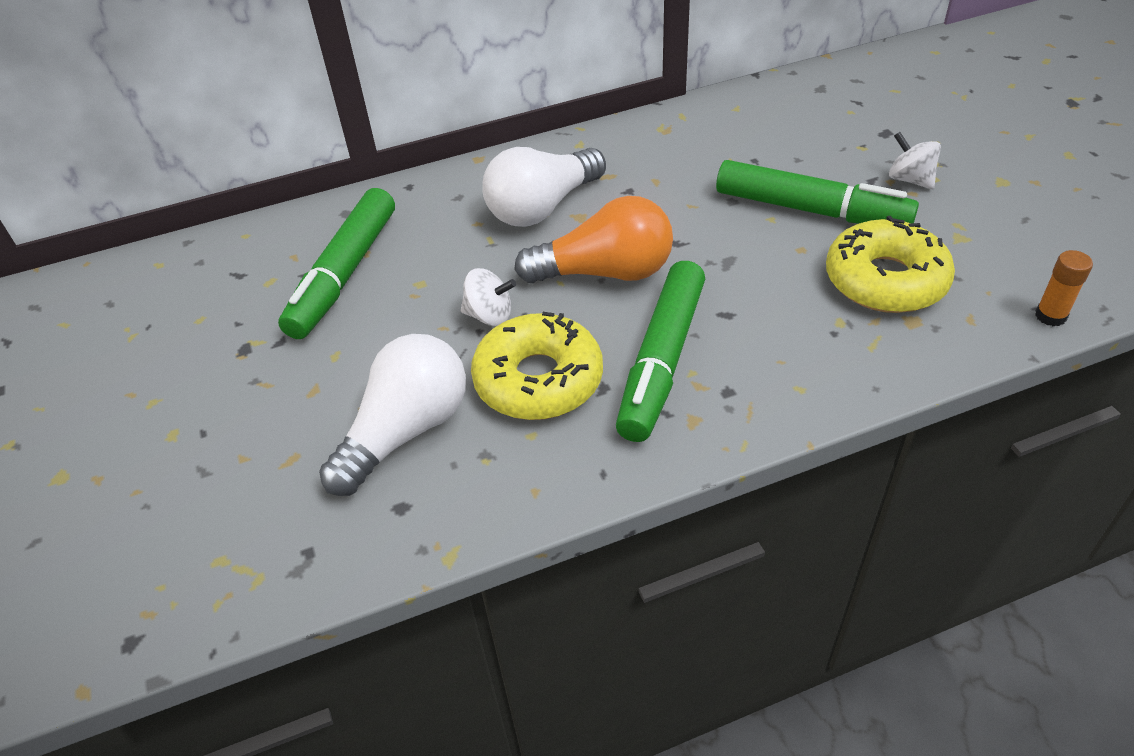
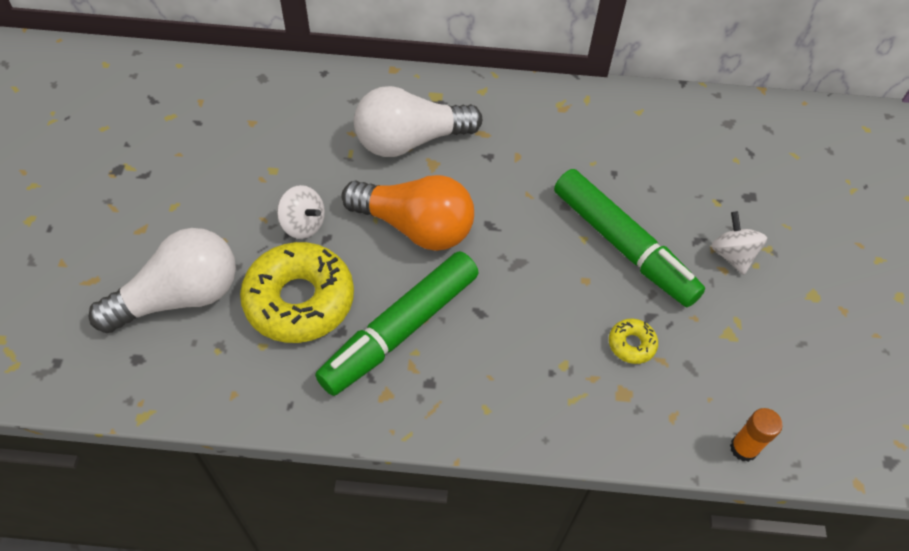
camera: 20 degrees right, 10 degrees up
(344, 274) = (225, 135): green marker -> none
(885, 280) = (631, 344): yellow donut -> yellow donut, size x0.44

